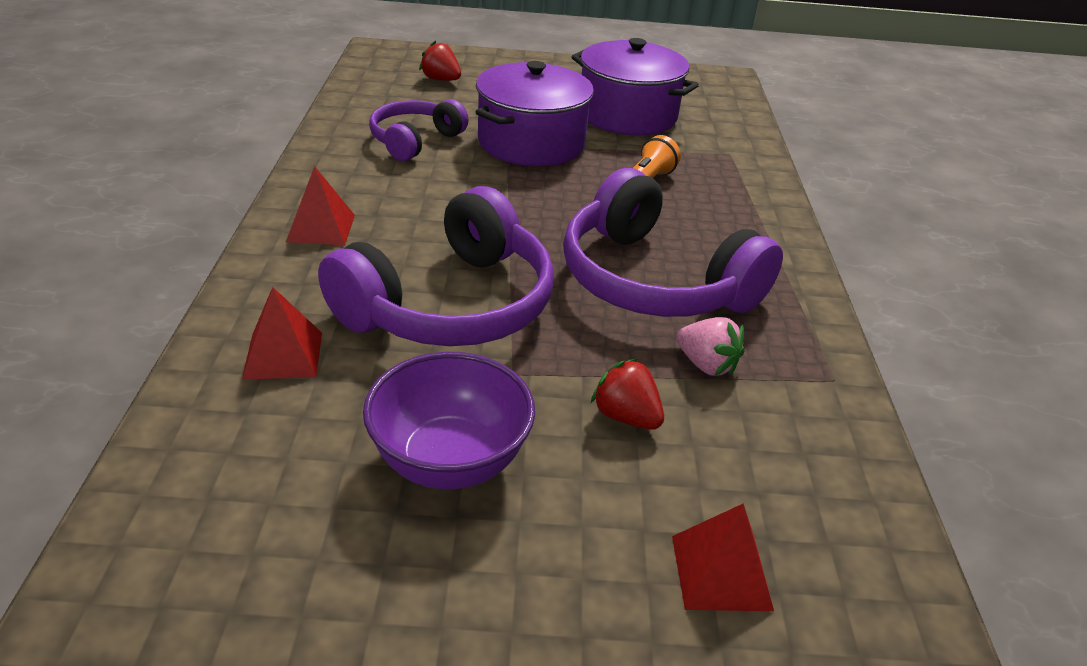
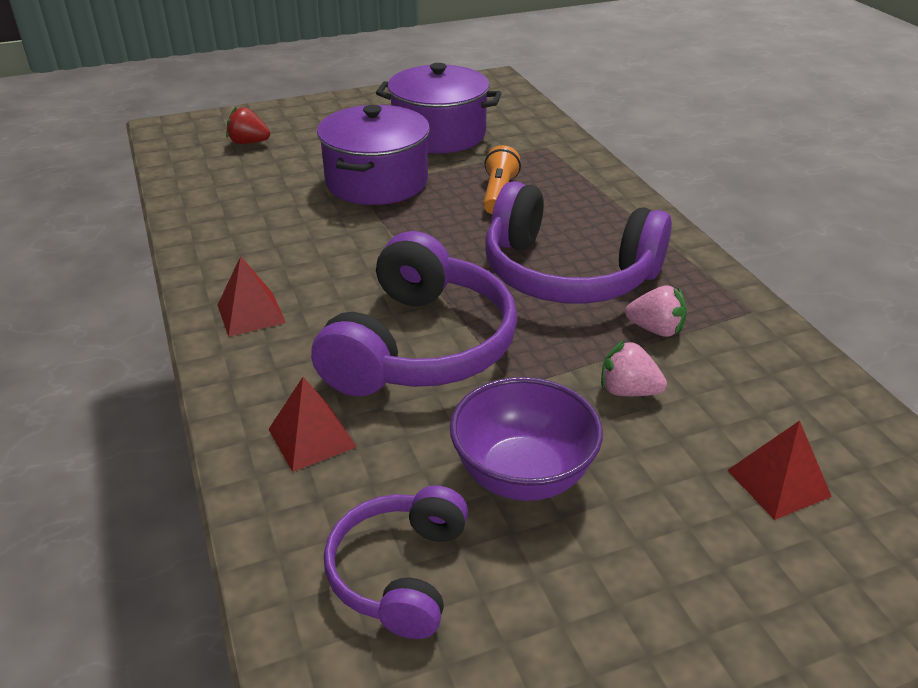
camera: 20 degrees left, 0 degrees up
(415, 140) = (271, 207): purple headphones -> purple headphones (399, 572)
(626, 417) = (628, 391): red strawberry -> pink strawberry

